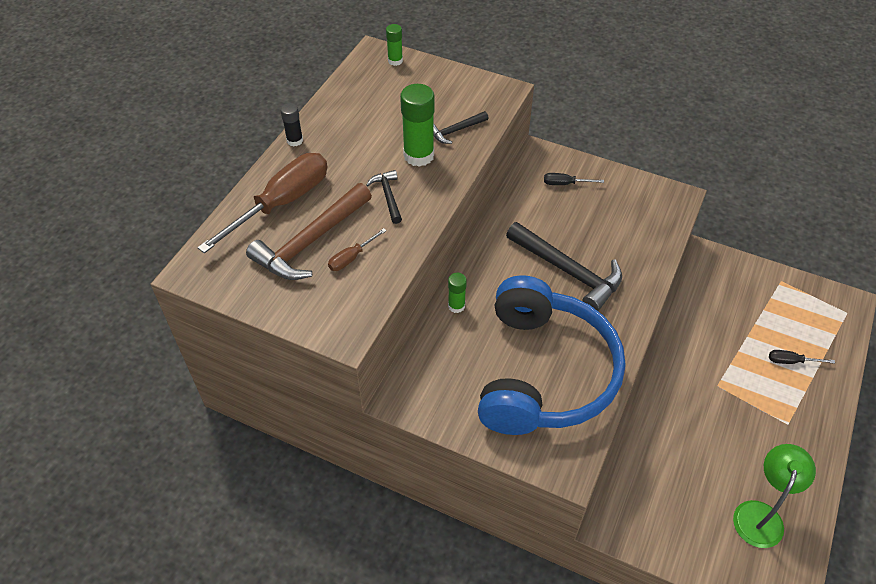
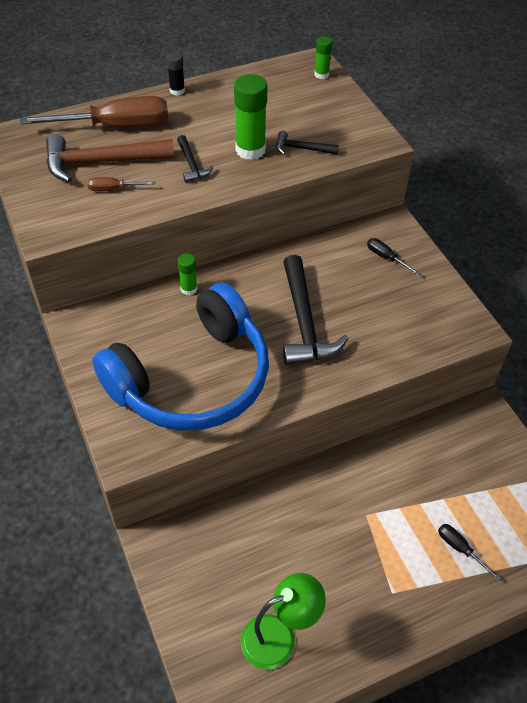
camera: 40 degrees right, 0 degrees up
(388, 196) = (191, 164): black hammer -> black hammer turned 135 degrees clockwise

